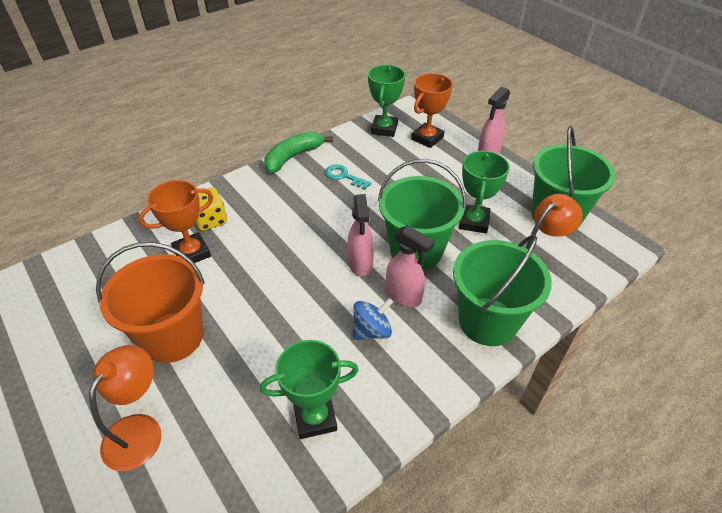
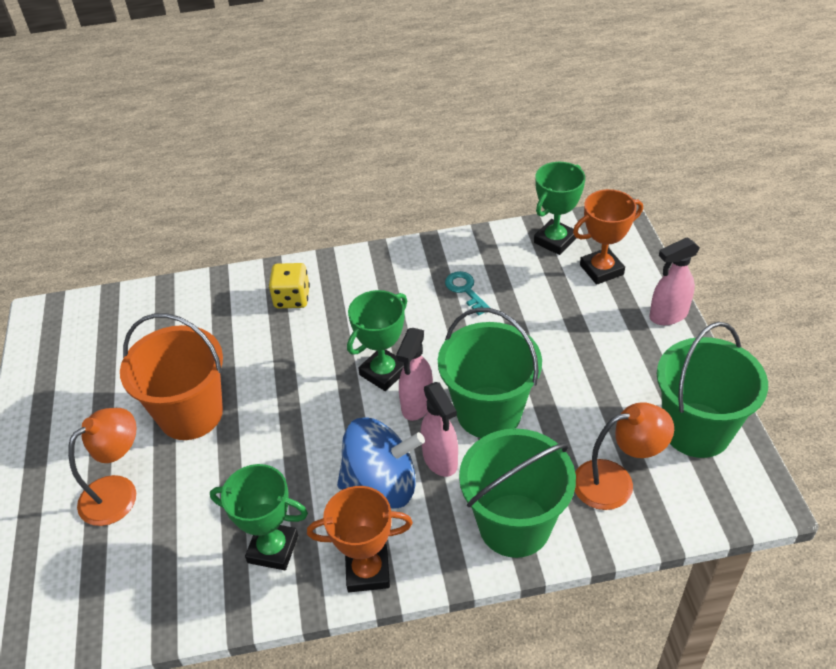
camera: 30 degrees right, 0 degrees up
(192, 253) = (254, 330): orange trophy -> orange trophy (367, 571)
(293, 157) = (423, 247): green banana -> none
(371, 331) = (381, 484): blue spinning top -> blue spinning top, size x1.72
(473, 222) = (583, 400): green trophy -> green trophy (383, 372)

